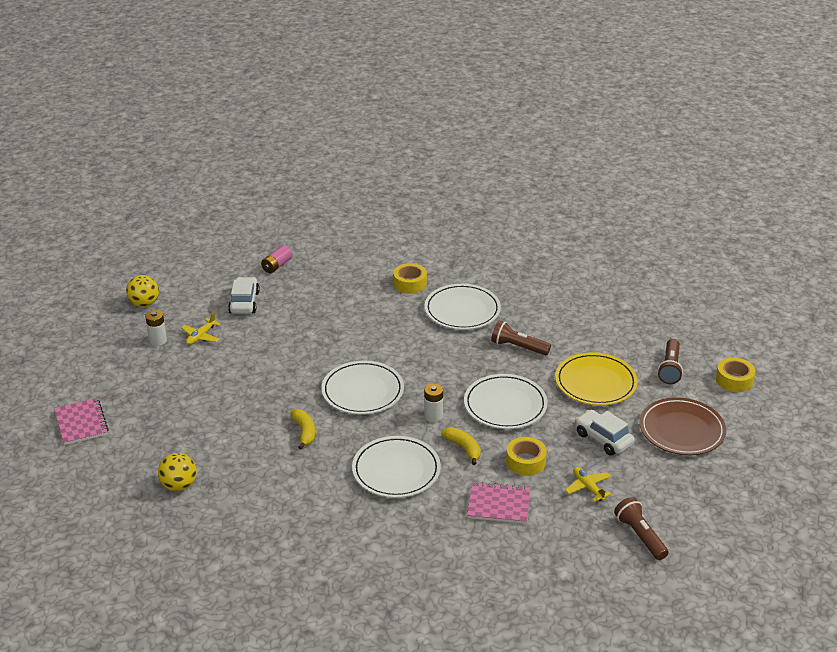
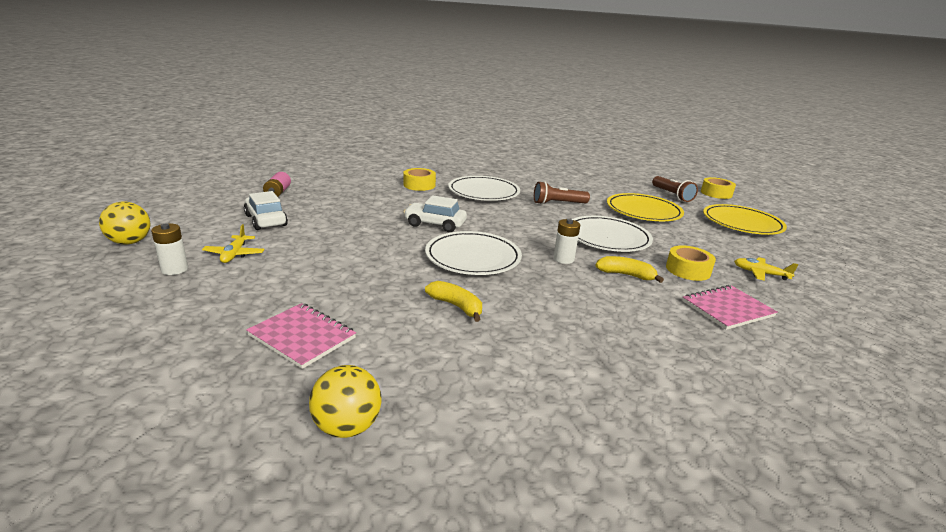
camera: 35 degrees left, 10 degrees down
(81, 423) = (90, 395): pink notebook -> pink notebook (302, 336)
(396, 470) = (598, 311): white plate -> none
(603, 439) = (709, 240): white car -> white car (435, 224)
(640, 536) = (856, 295): brown flashlight -> none
(681, 430) = (742, 223): brown plate -> yellow plate

